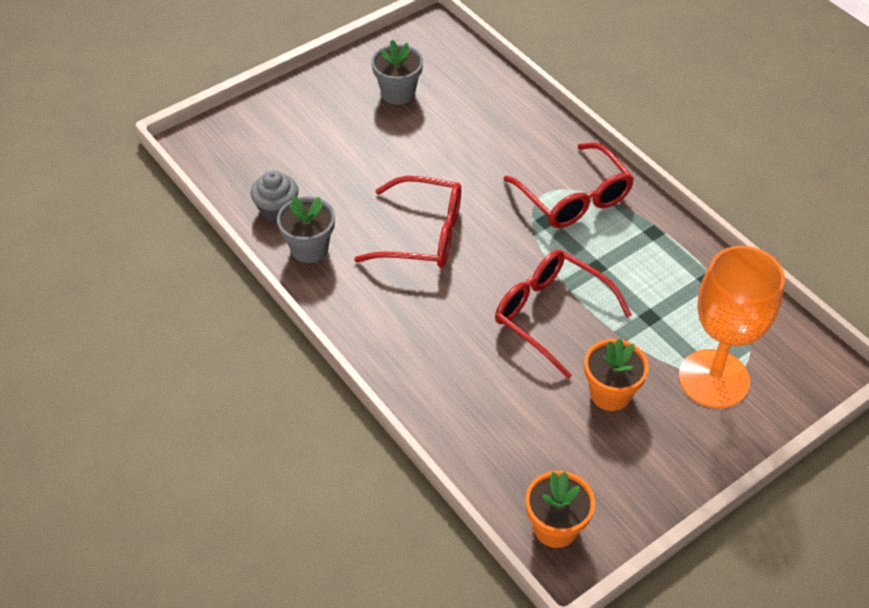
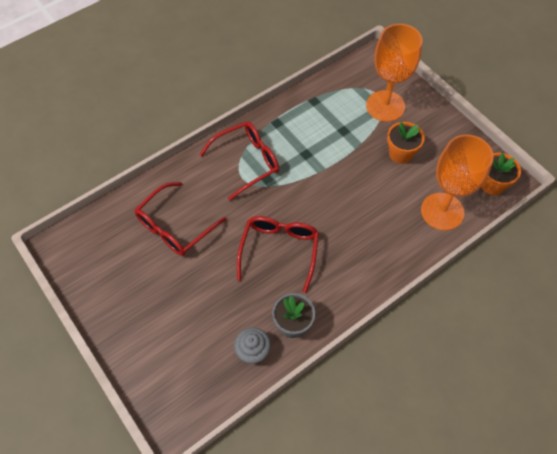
camera: 90 degrees left, 10 degrees up
(398, 93) = (132, 269): grey flower pot -> none
(496, 443) = (442, 211): none -> orange goblet
(550, 315) = (345, 179): red glasses -> red glasses (175, 227)

